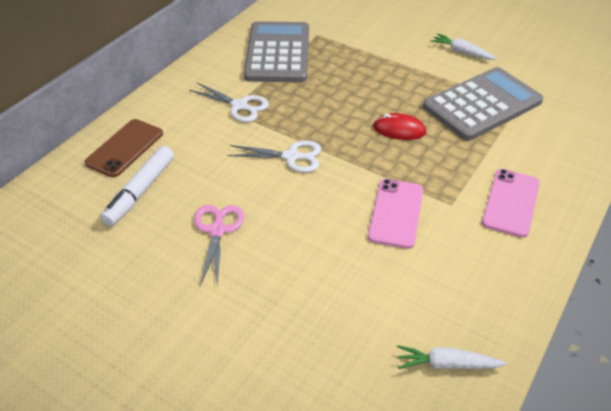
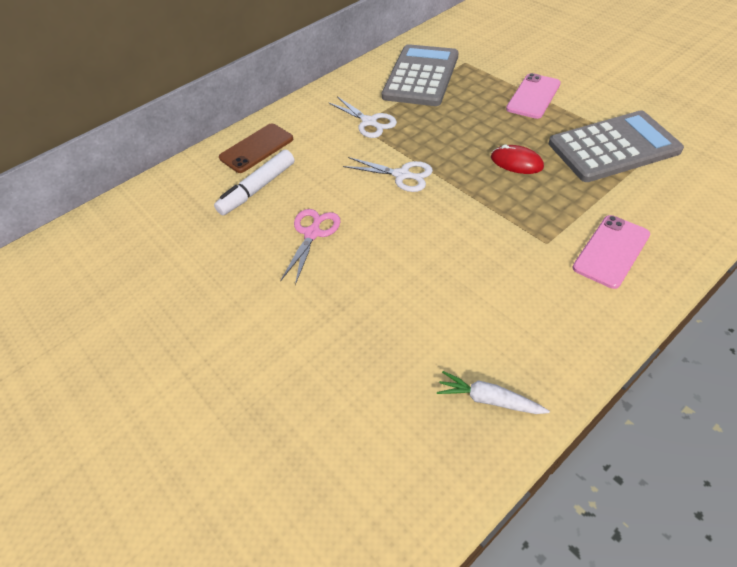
camera: 20 degrees right, 5 degrees up
(396, 213) = (486, 243): pink phone -> pink phone (533, 96)
(461, 52) = (608, 92): white carrot -> none

